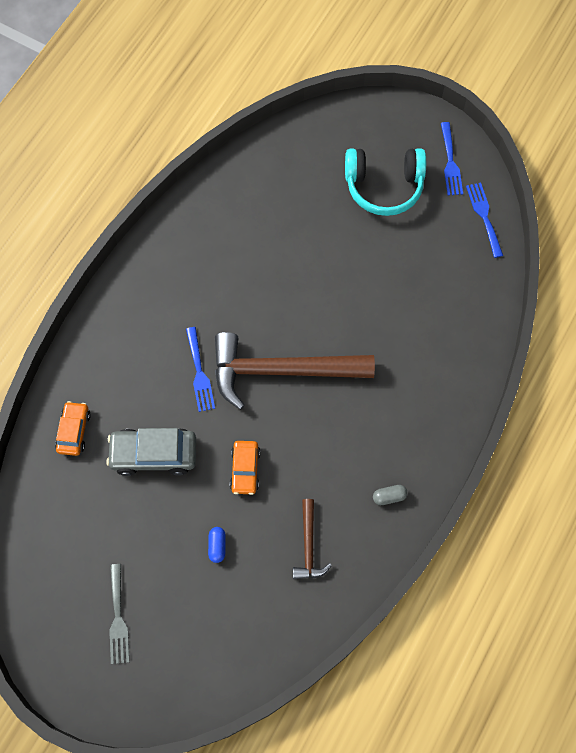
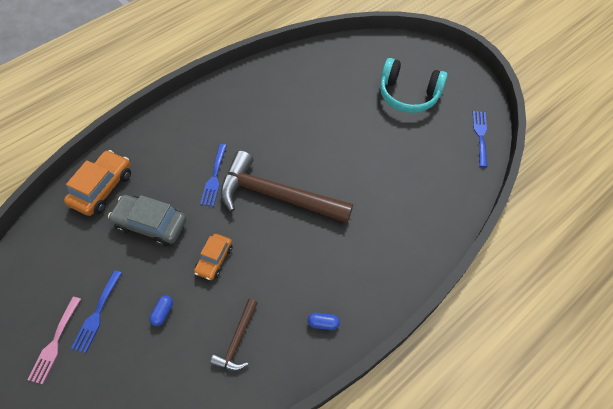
camera: 20 degrees right, 10 degrees down
(74, 431) = (102, 188): orange car -> orange car, size x1.60
(118, 618) = (55, 343): grey fork -> pink fork
(389, 496) = (323, 323): grey capsule -> blue capsule
(450, 162) = (465, 93): blue fork -> blue fork (97, 314)

